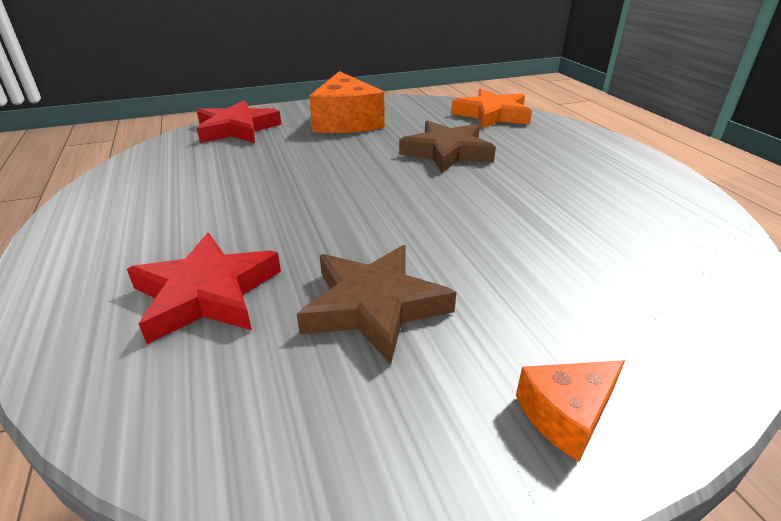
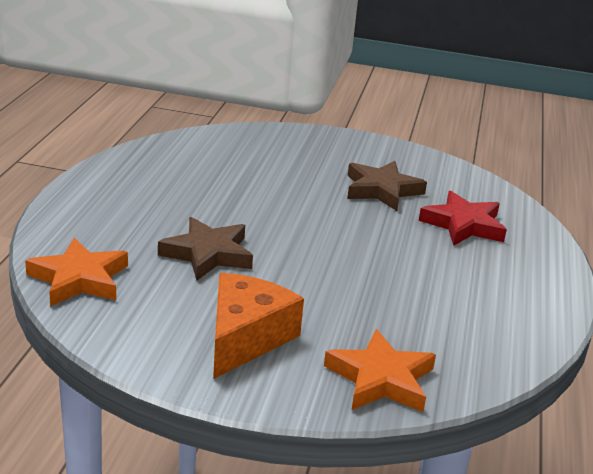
camera: 150 degrees left, 5 degrees down
(237, 129) = (381, 379): red star -> orange star
(566, 414) = (345, 143): orange cheese -> none

